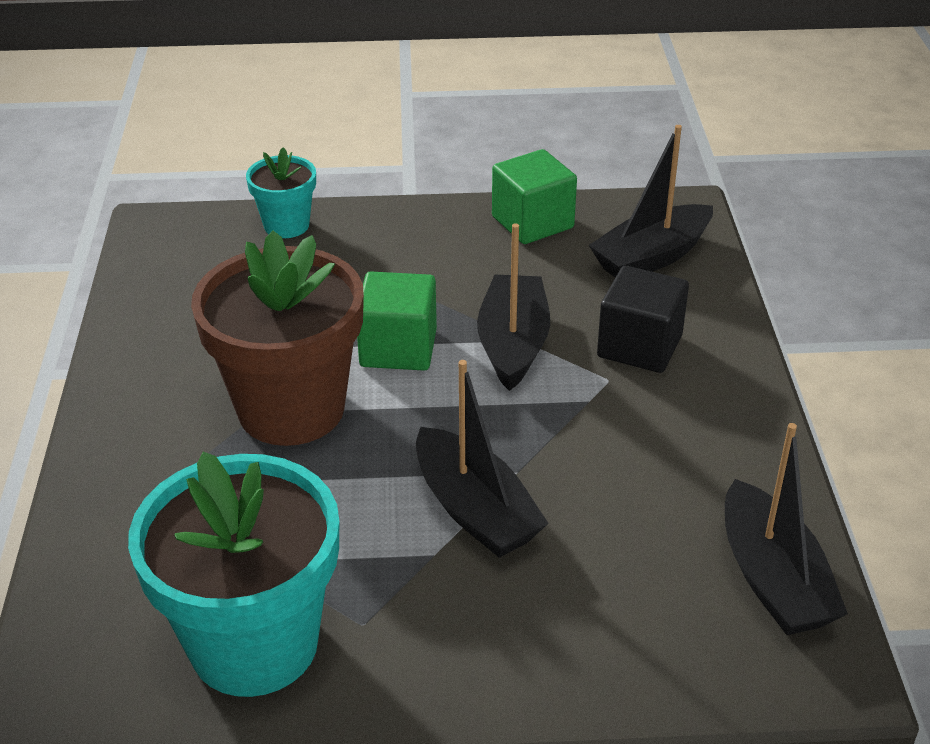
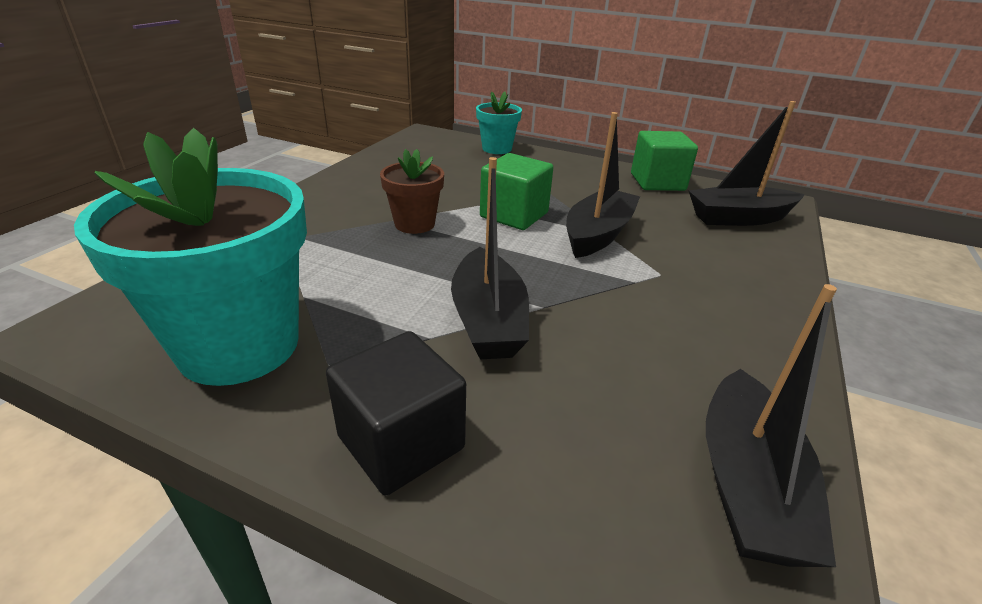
camera: 25 degrees right, 5 degrees down
(291, 409) = (414, 224): brown flower pot -> brown flower pot, size x0.51
(639, 346) = (700, 262): black cube -> black cube (401, 442)

